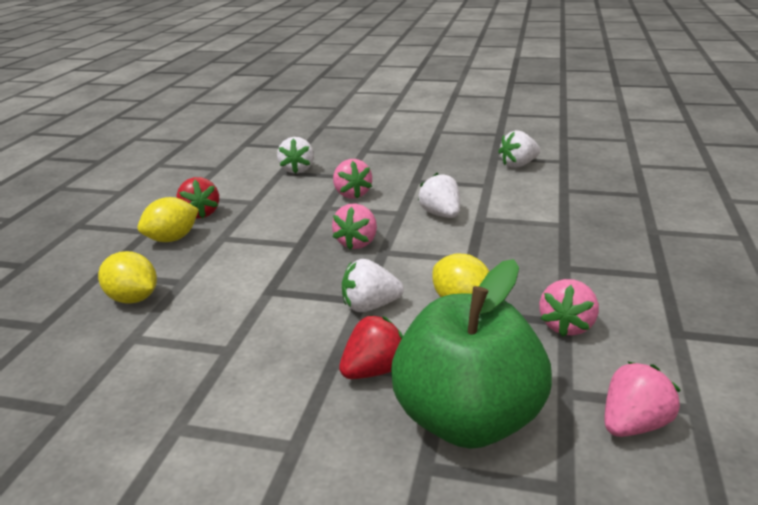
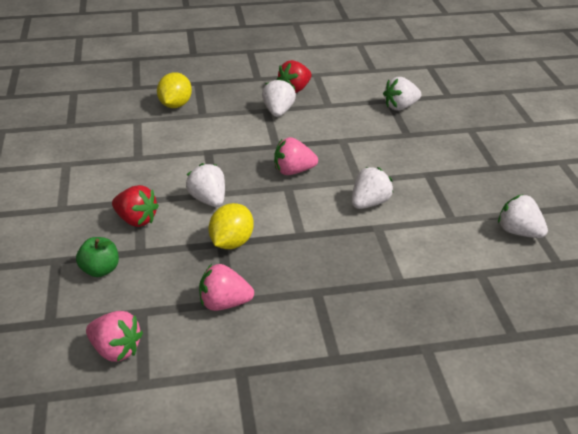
camera: 65 degrees right, 10 degrees up
(172, 239) = (253, 91): yellow lemon -> none
(234, 231) = (278, 111): none -> white strawberry
(352, 194) = (374, 146): pink strawberry -> none
(467, 419) = (100, 270): green apple -> green apple, size x0.41

